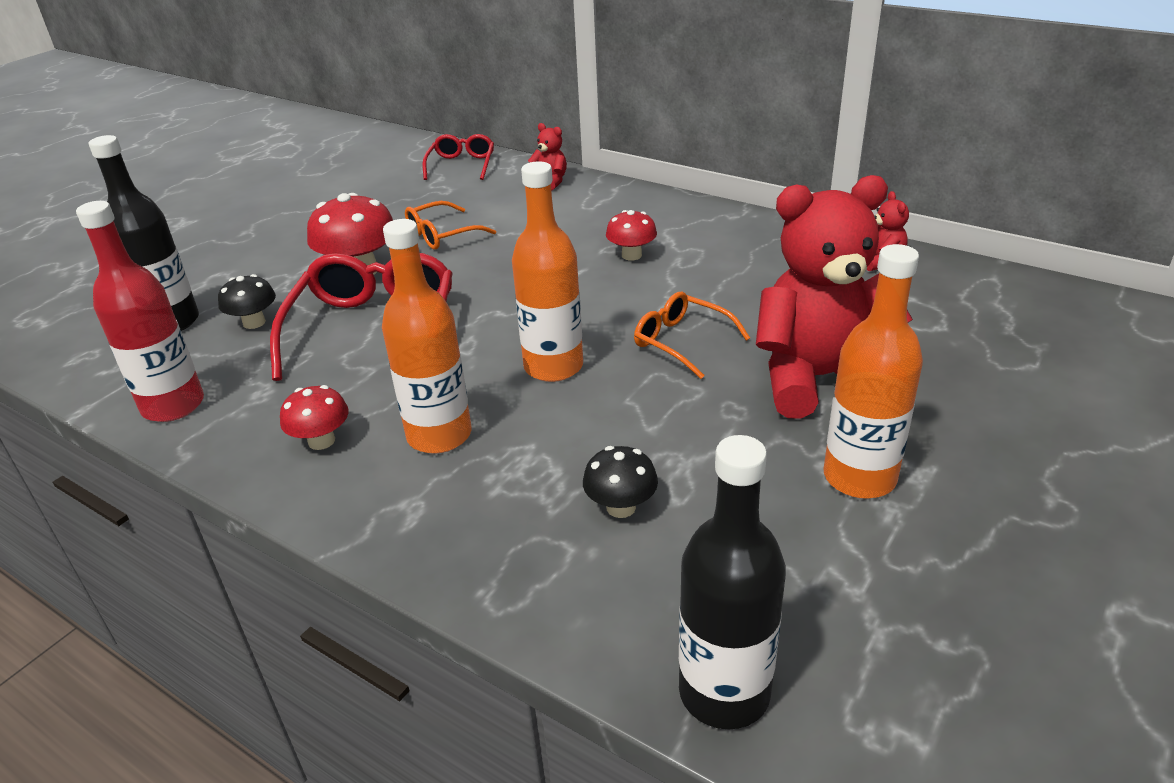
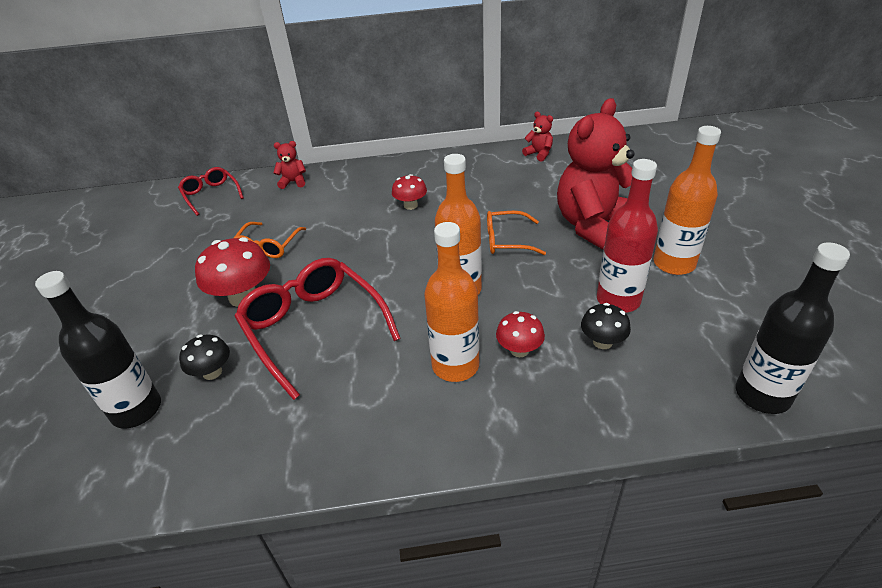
camera: 40 degrees left, 5 degrees up
(173, 406) = (238, 463): red bottle -> red bottle (618, 300)
(321, 441) = (387, 415): red mushroom -> red mushroom (519, 350)

